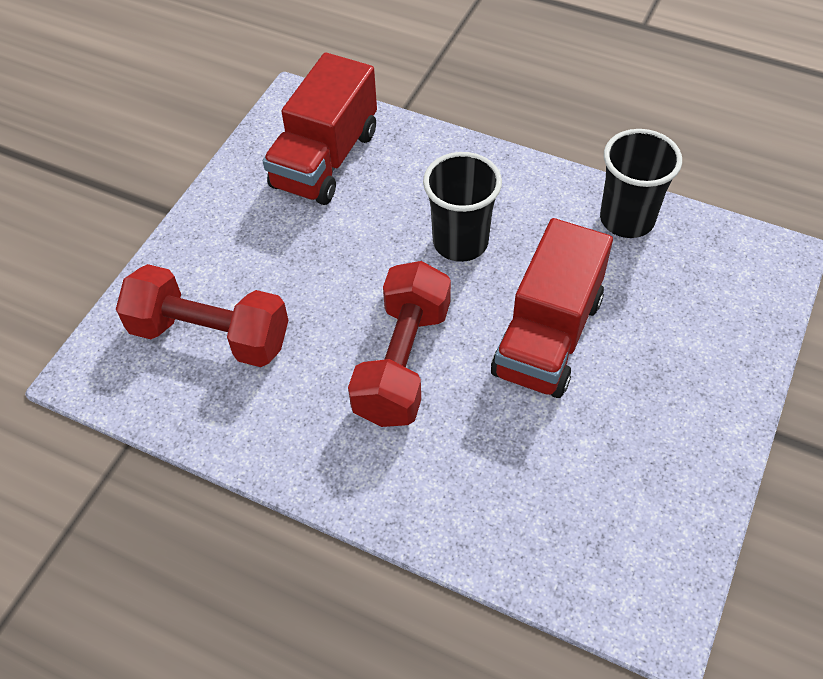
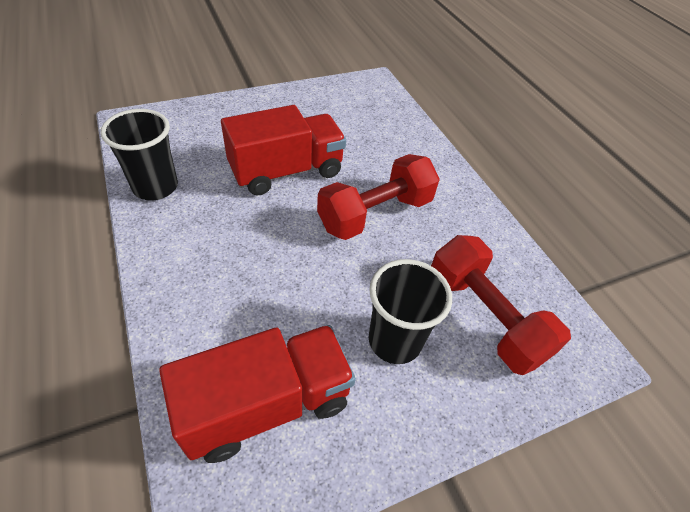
camera: 145 degrees left, 5 degrees down
(460, 242) = (260, 249): black cup -> black cup (394, 341)

